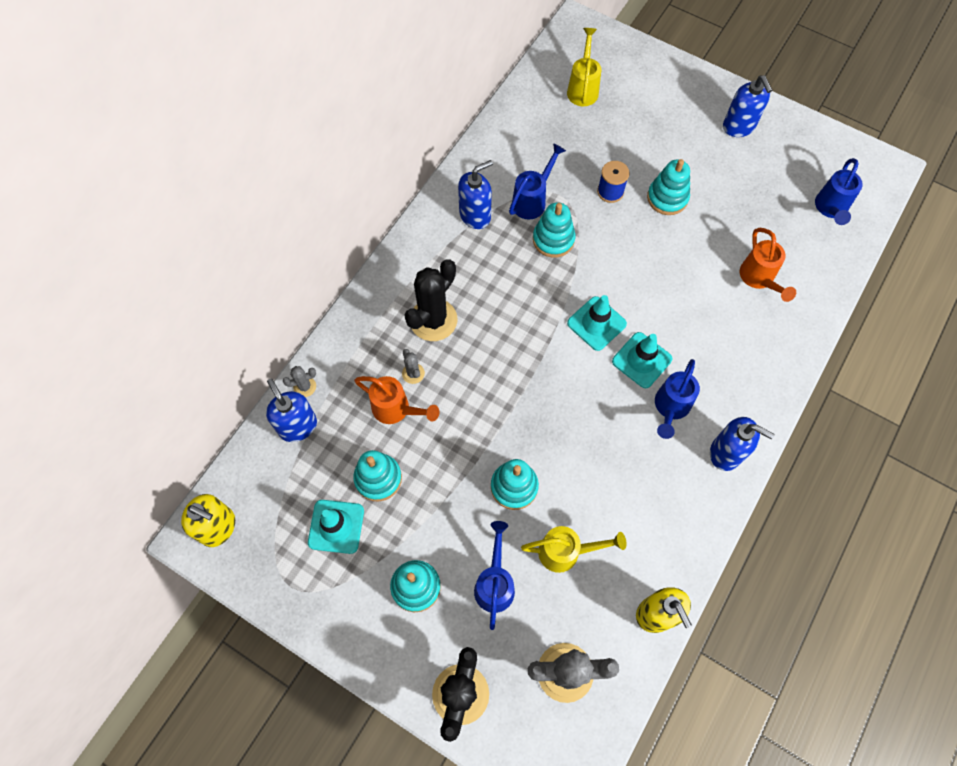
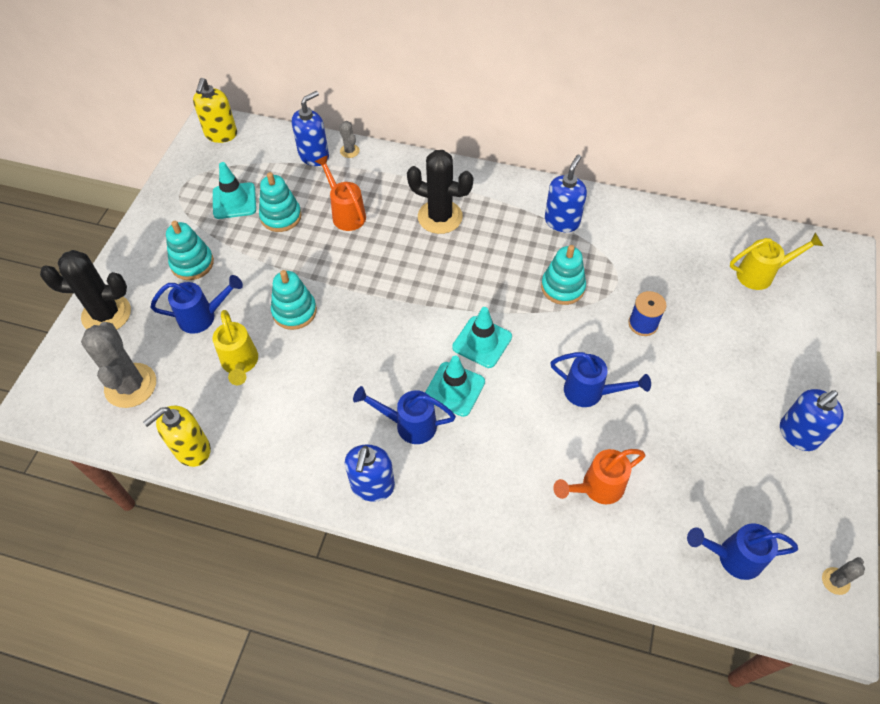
camera: 75 degrees right, 10 degrees down
(396, 410) = (345, 213): orange watering can -> orange watering can turned 135 degrees clockwise
(413, 373) = (383, 216): grey cactus -> grey cactus (835, 581)
(475, 215) = (562, 221): blue soap dispenser -> blue soap dispenser turned 105 degrees counterclockwise
(532, 200) = (600, 261): blue watering can -> blue watering can (591, 392)
(667, 198) = (661, 377): turquoise stacking toy -> none

